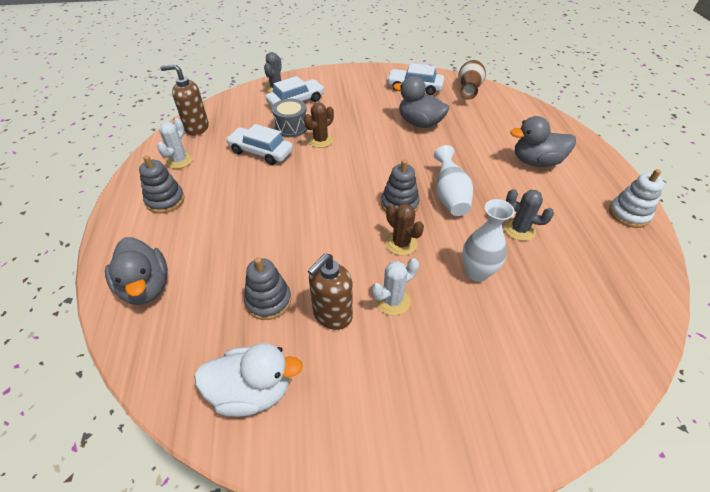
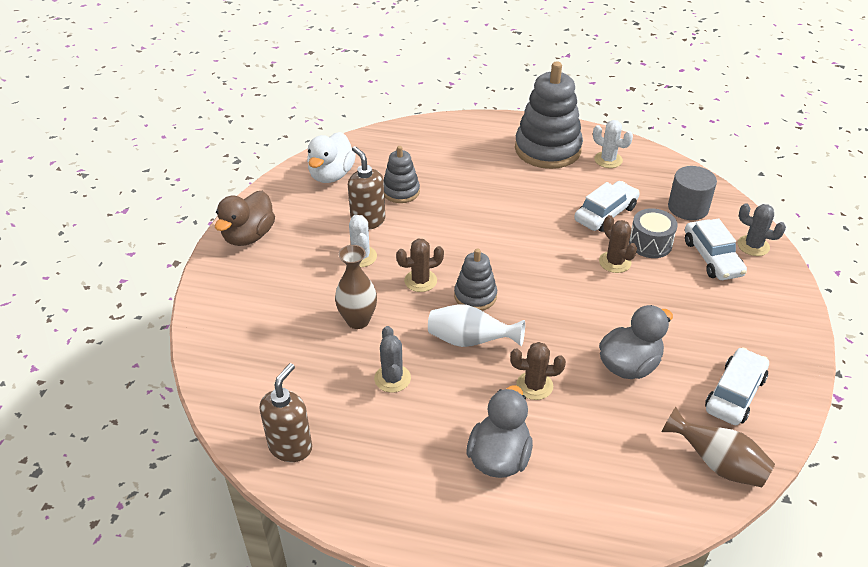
camera: 110 degrees right, 5 degrees down
(146, 287) = (448, 137): grey duck -> none
(165, 200) = (547, 149): grey stacking toy -> grey stacking toy, size x1.87
(196, 128) = (666, 174): brown soap dispenser -> brown soap dispenser (290, 447)
(240, 115) = (688, 208): none -> grey cylinder
(415, 442) = (249, 236): none -> brown duck
(467, 158) = (534, 386): none -> brown cactus
(477, 272) = (358, 320): white vase -> brown vase
(519, 229) = (392, 378): grey cactus -> grey cactus turned 60 degrees counterclockwise
(628, 214) = (361, 502): white stacking toy -> none

